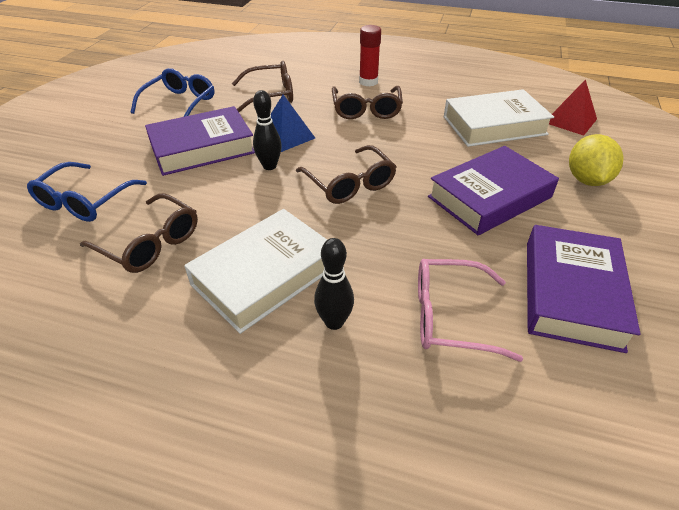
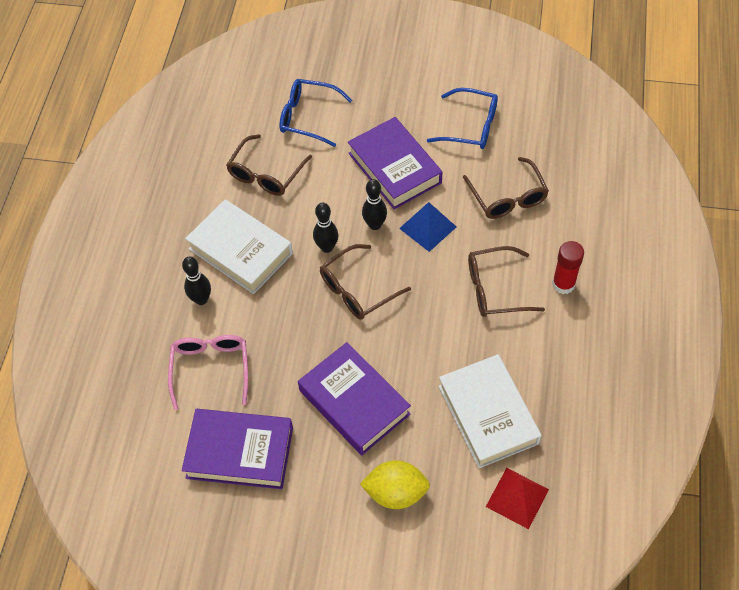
camera: 85 degrees right, 15 degrees up
(286, 201) = (327, 247): none -> black bowling pin

